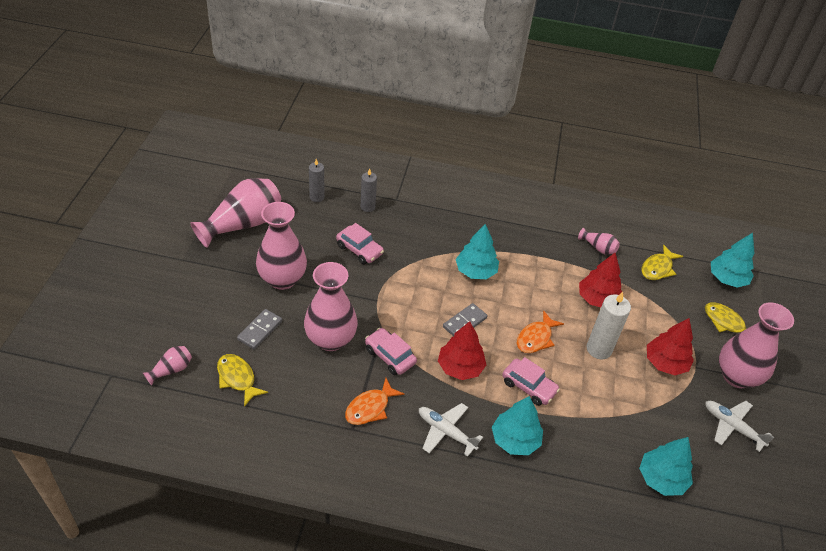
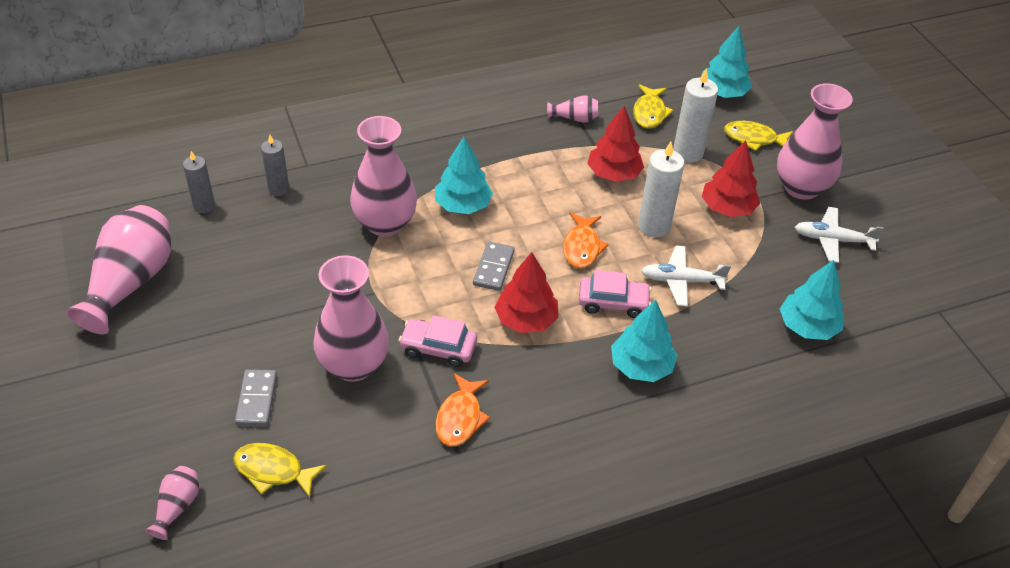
camera: 30 degrees left, 0 degrees up
(282, 279) = (237, 324): pink vase -> pink vase (385, 223)
(359, 250) = (307, 244): pink car -> none
(446, 432) = (563, 398): white plane -> white plane (681, 281)
(665, 310) = (687, 153): none -> white candle

